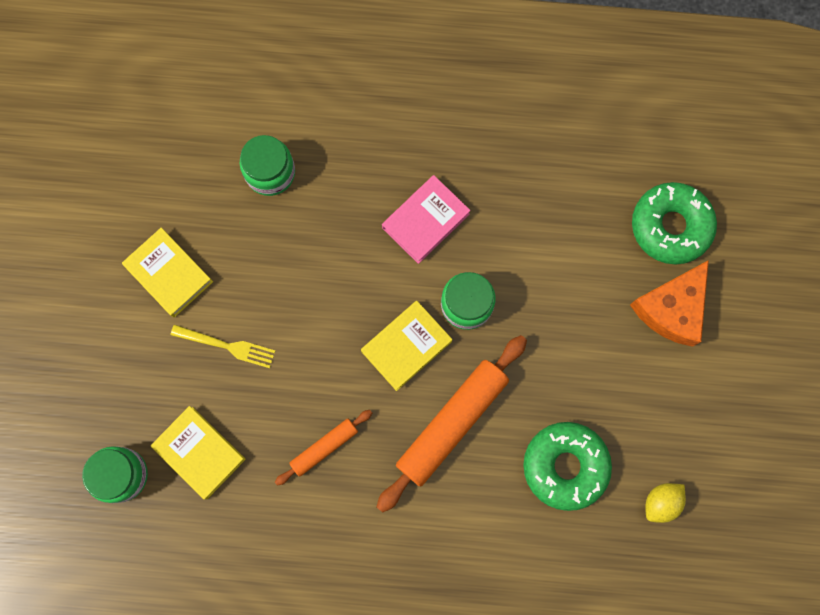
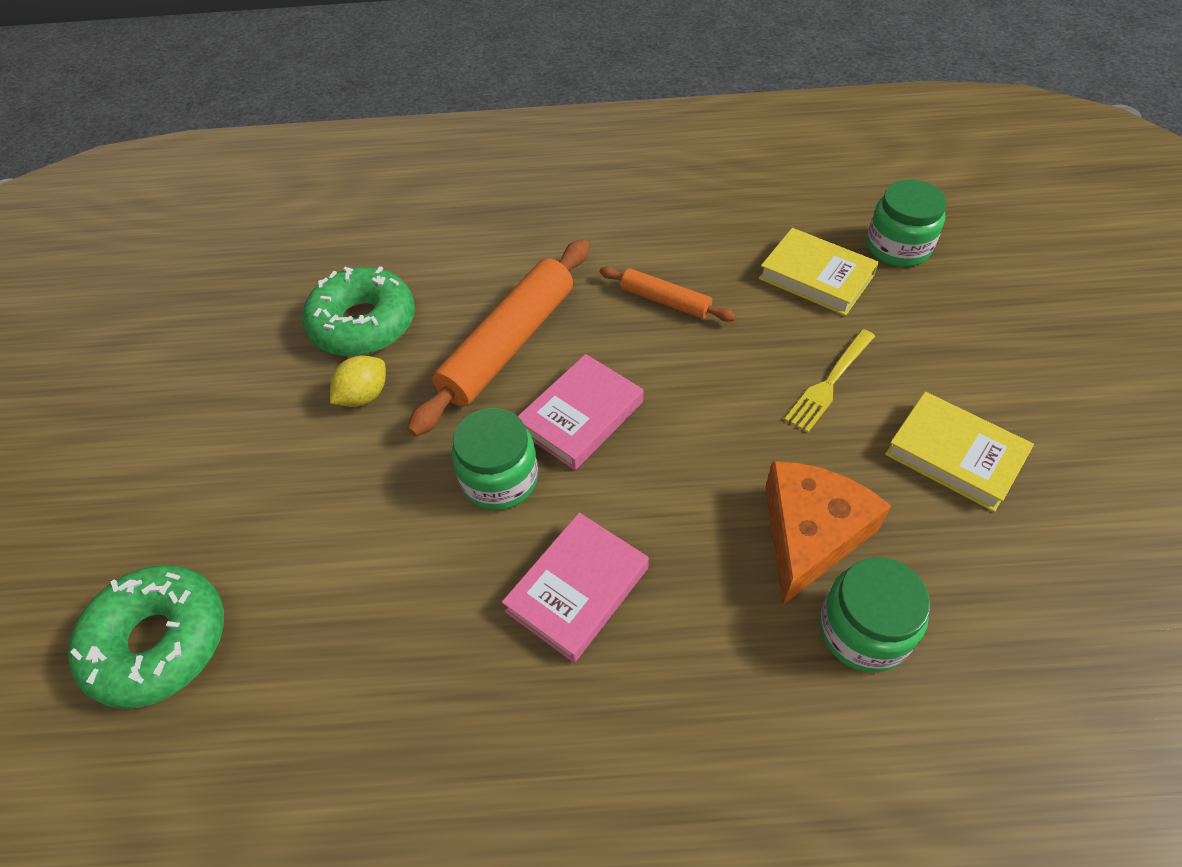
camera: 175 degrees right, 25 degrees down
(227, 346) = (829, 382): yellow fork -> yellow fork turned 60 degrees counterclockwise
(324, 447) = (665, 301): orange rolling pin -> orange rolling pin turned 75 degrees clockwise
(406, 346) = (581, 416): yellow book -> pink book
(661, 502) = (249, 307): yellow lemon -> yellow lemon (364, 396)
(672, 308) = (186, 517): orange cheese -> orange cheese (810, 534)

